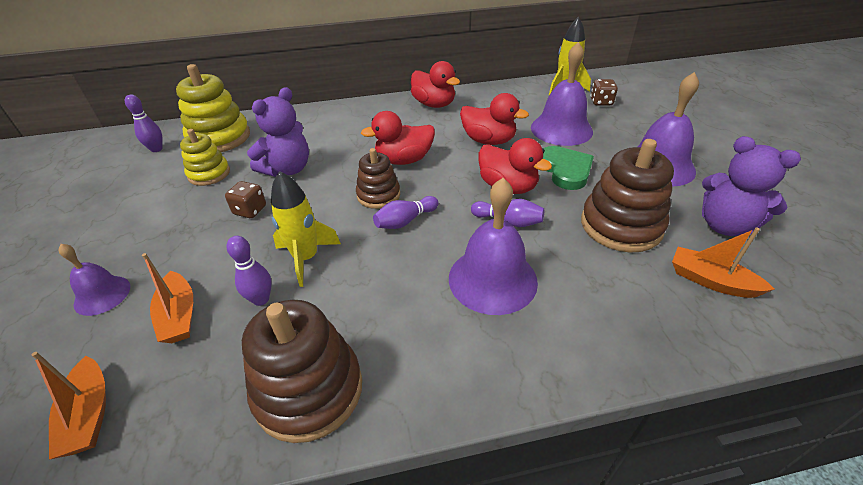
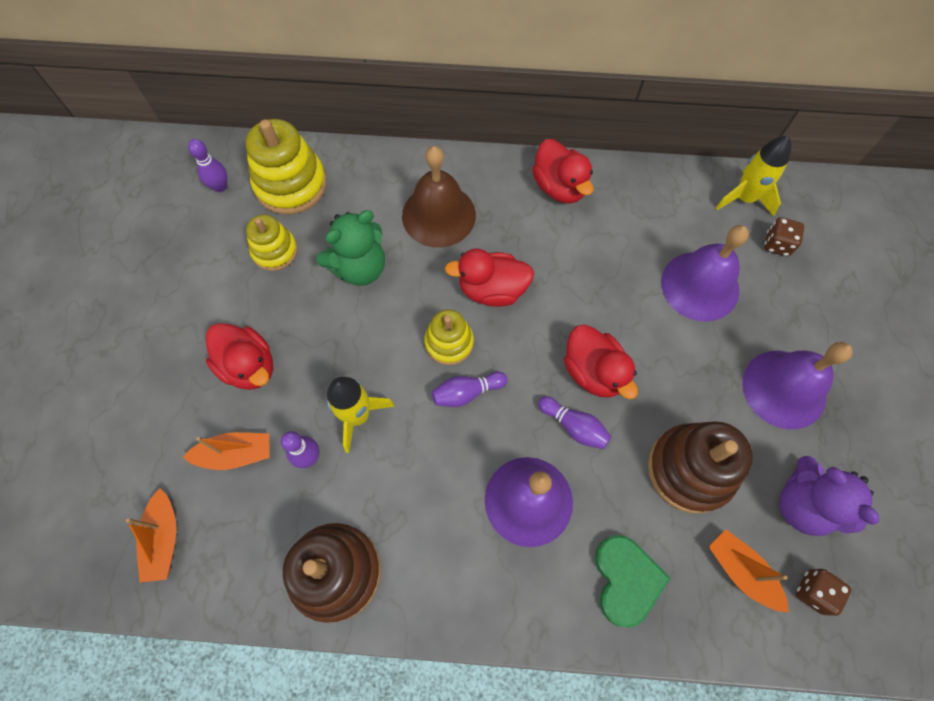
camera: 15 degrees right, 25 degrees up
(102, 295) = (169, 406): purple bell -> none
(179, 315) = (236, 454): orange boat -> orange boat turned 90 degrees counterclockwise
(250, 210) = (312, 327): brown dice -> brown dice (813, 592)
(287, 169) = (359, 268): purple teddy bear -> green teddy bear
(346, 132) = (438, 215): none -> brown bell
(378, 195) = (449, 343): brown stacking toy -> yellow stacking toy
(488, 141) = (602, 282): red duck -> red duck (249, 366)
(565, 170) = (670, 363): green heart -> green heart (626, 580)

